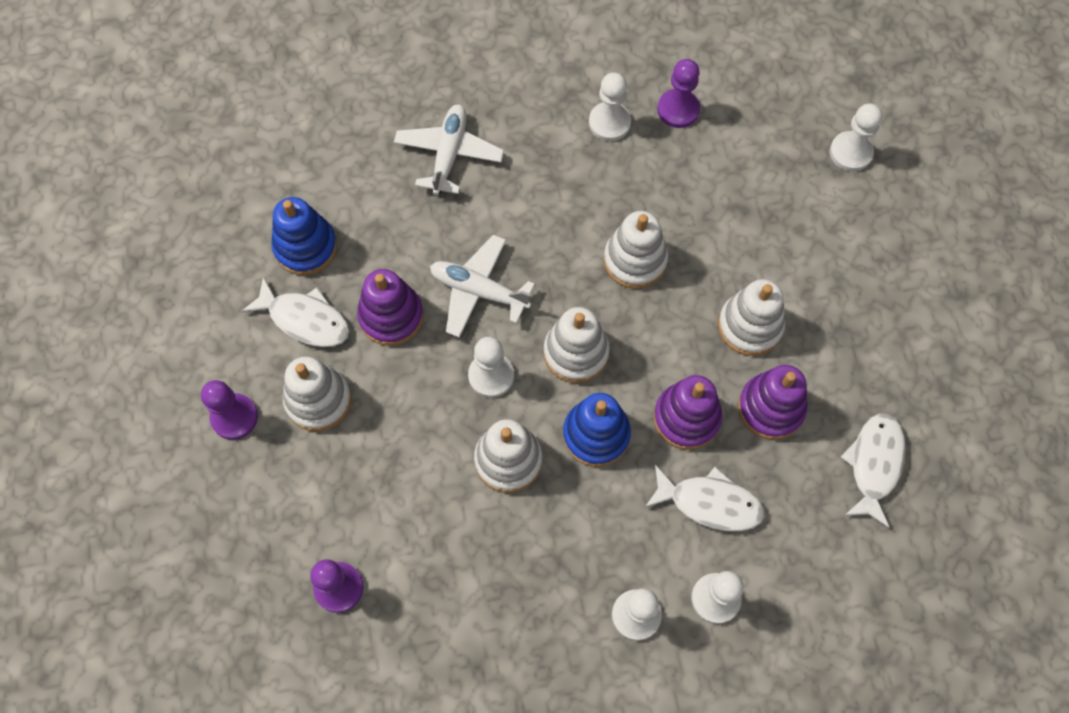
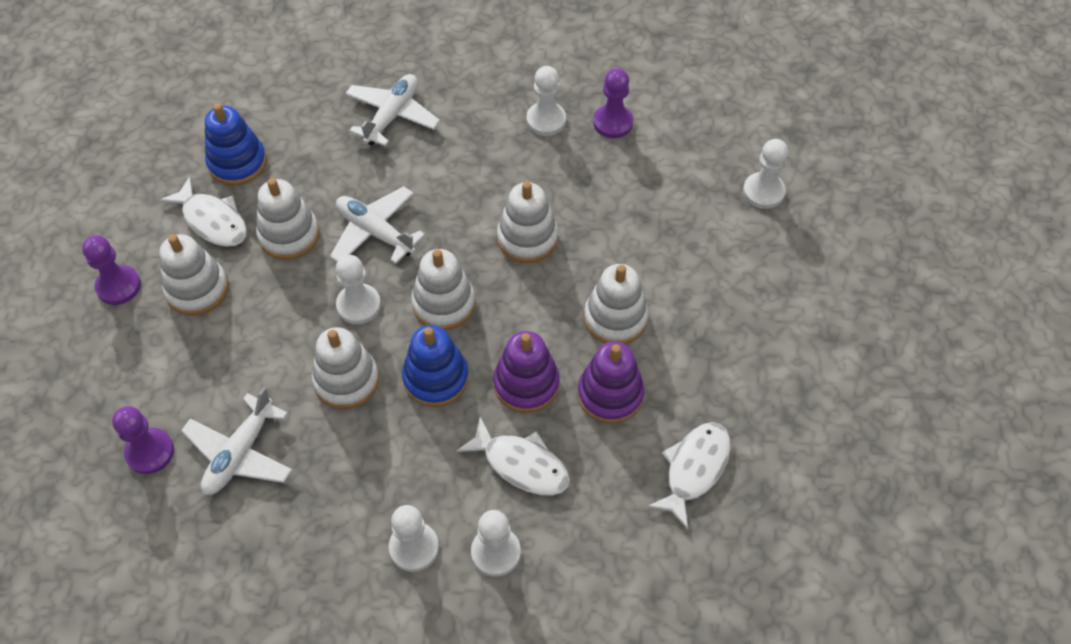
camera: 15 degrees right, 10 degrees down
(391, 316) = (289, 235): purple stacking toy -> white stacking toy
(430, 565) = (240, 453): none -> white plane

